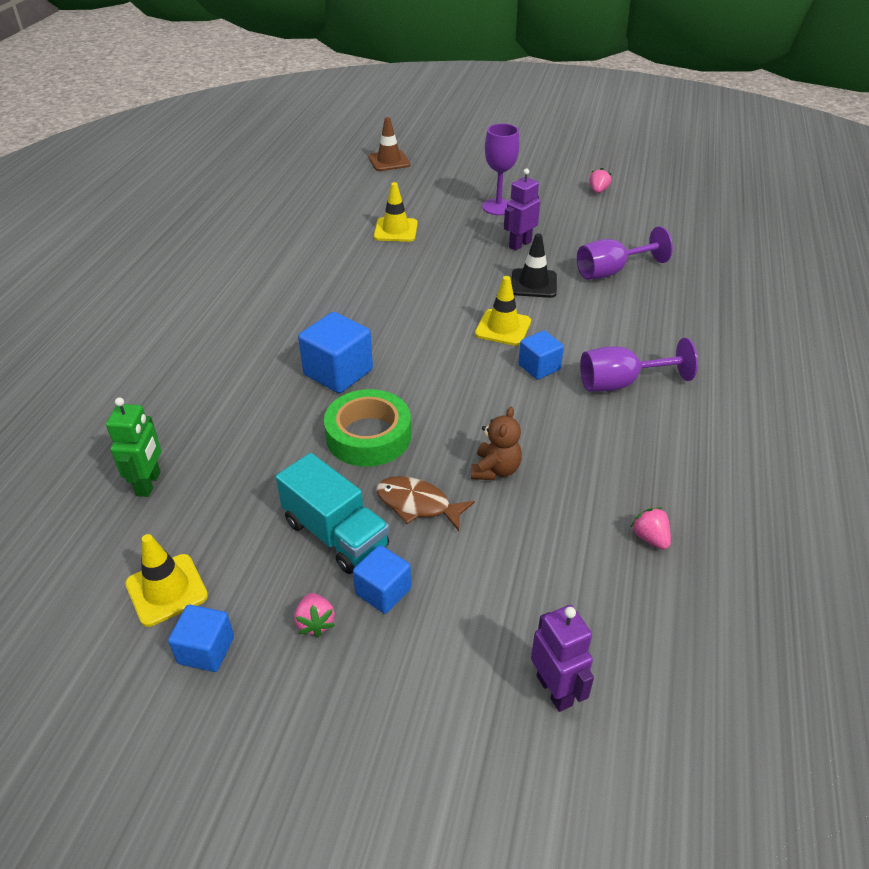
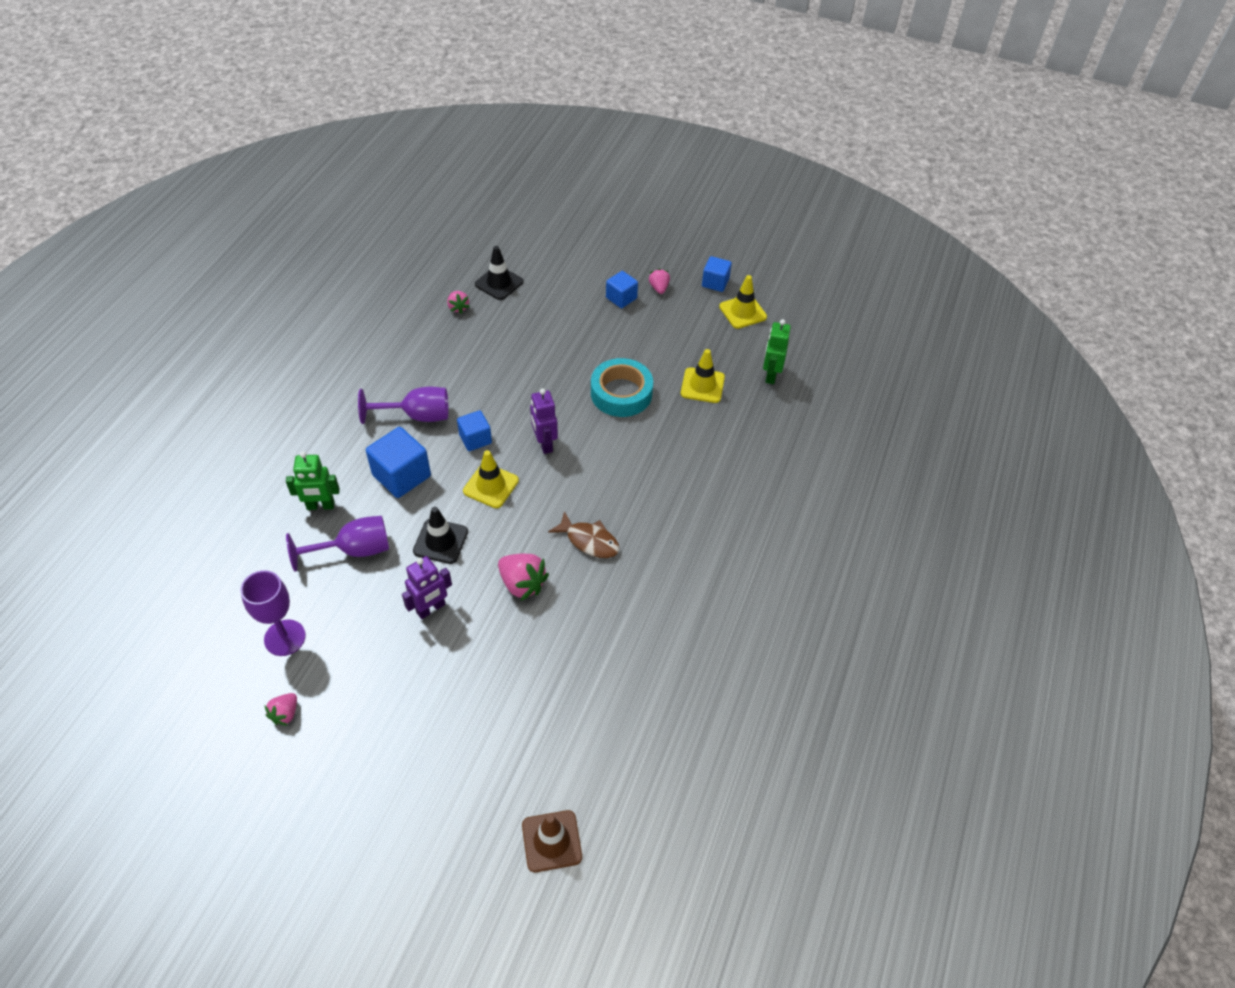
camera: 175 degrees left, 10 degrees up
(335, 534) = (647, 330): turquoise truck -> none
(338, 372) = (641, 453): blue cube -> blue cube (401, 475)
(368, 436) = (621, 393): green tape -> turquoise tape
(395, 230) = (566, 654): yellow traffic cone -> yellow traffic cone (702, 385)
(417, 504) = (594, 342): brown fish -> brown fish (589, 541)
(445, 264) = (522, 584): none -> pink strawberry
(495, 470) = (538, 358): brown teddy bear -> none
(498, 207) = (429, 690): purple goblet -> purple goblet (285, 638)
(555, 690) = (542, 249): purple robot -> purple robot (544, 444)
(605, 595) = (499, 283): none -> black traffic cone
(667, 297) = (320, 506): none -> green robot

